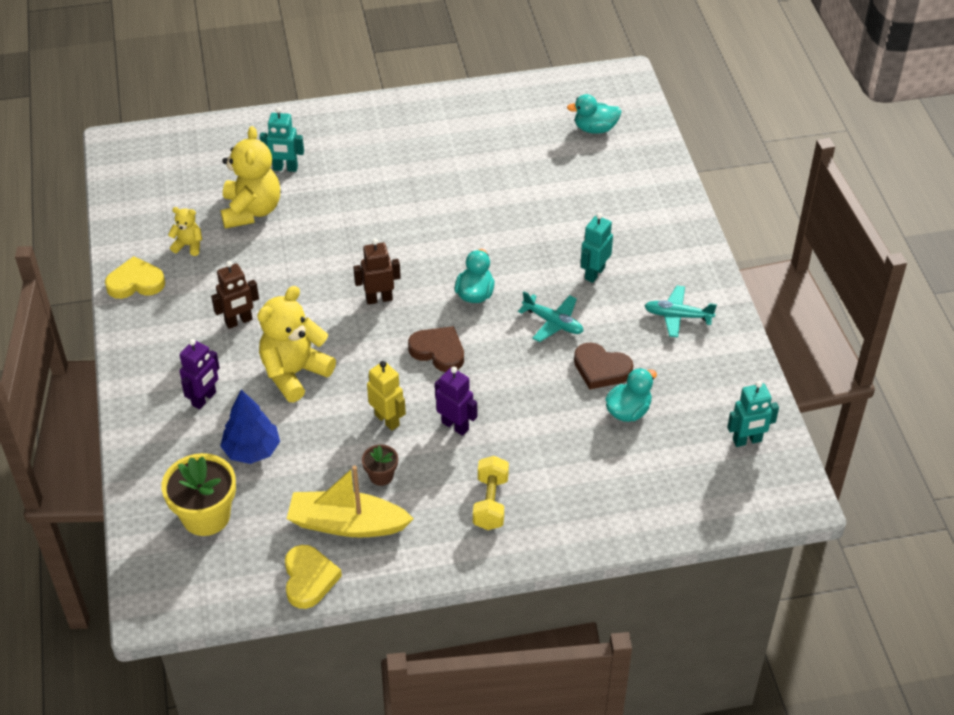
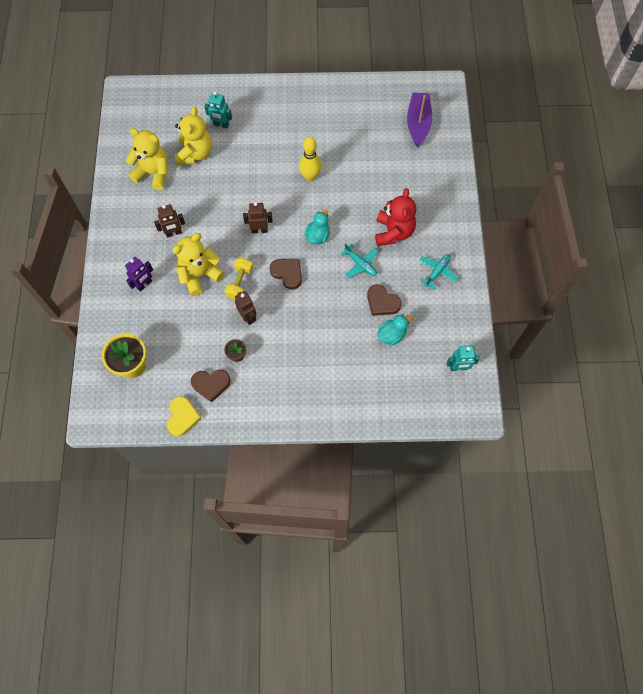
camera: 10 degrees right, 20 degrees up
(136, 282) = (118, 195): yellow heart -> none
(188, 245) = (153, 173): yellow teddy bear -> yellow teddy bear, size x2.05
(252, 450) = (165, 325): blue tree -> none
(347, 524) = (211, 384): yellow boat -> brown heart
(387, 420) = (248, 317): yellow robot -> brown robot
(444, 217) = (310, 176): none -> yellow bowling pin
(455, 426) = (287, 328): purple robot -> none
(490, 502) = (296, 384): yellow dumbbell -> yellow dumbbell (240, 283)
(594, 273) = (393, 232): turquoise robot -> red teddy bear
(595, 129) = (418, 123): turquoise duck -> purple boat
(677, 316) = (437, 272): turquoise plane -> turquoise plane turned 105 degrees clockwise

